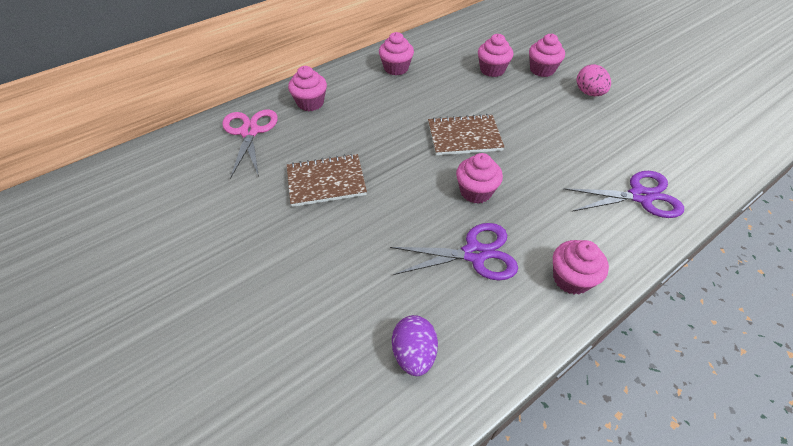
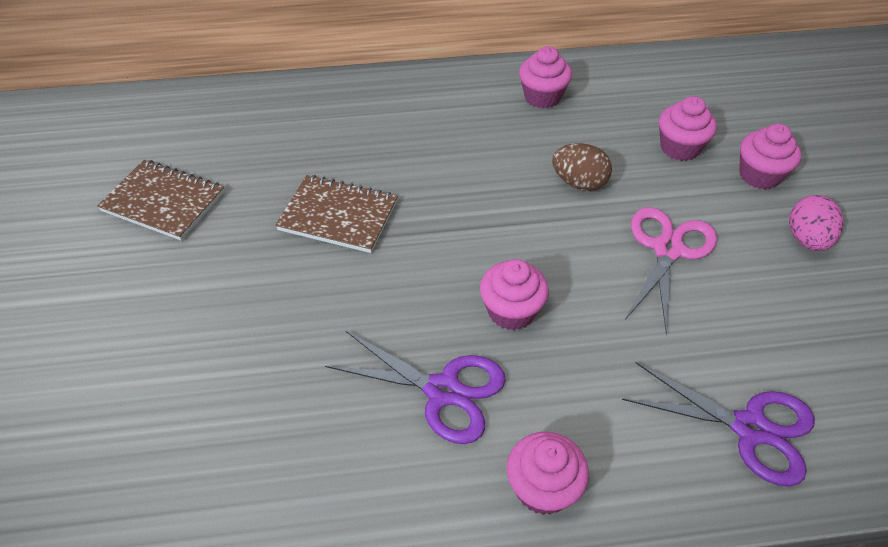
camera: 30 degrees right, 0 degrees up
(250, 132) = (300, 117): pink scissors -> pink scissors (668, 249)
(310, 103) = (396, 106): pink cupcake -> none
(414, 354) = (276, 471): purple egg -> none
(455, 107) = (579, 183): none -> brown egg
(464, 137) = (558, 229): brown notebook -> brown notebook (163, 202)

